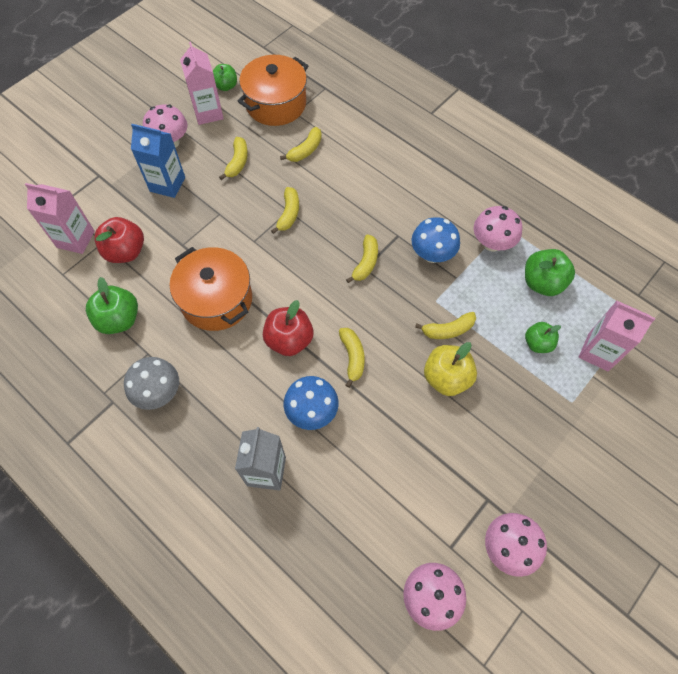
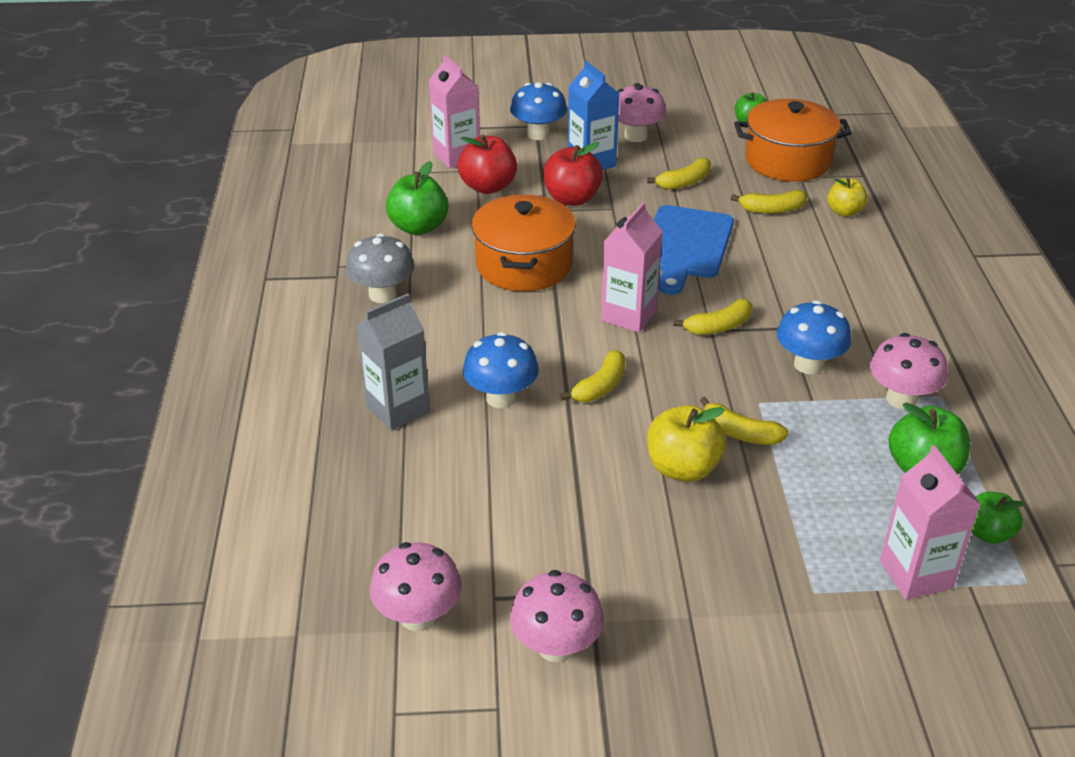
camera: 45 degrees right, 25 degrees down
(108, 182) = (538, 134): none -> blue mushroom
(208, 113) = (704, 134): pink carton -> pink carton (628, 315)
(289, 214) = (685, 246): yellow banana -> blue cutting board
(289, 340) = (553, 334): red apple -> red apple (572, 199)
(343, 125) = (844, 212): none -> yellow apple
(537, 343) = (840, 514): green apple -> green apple (988, 533)

